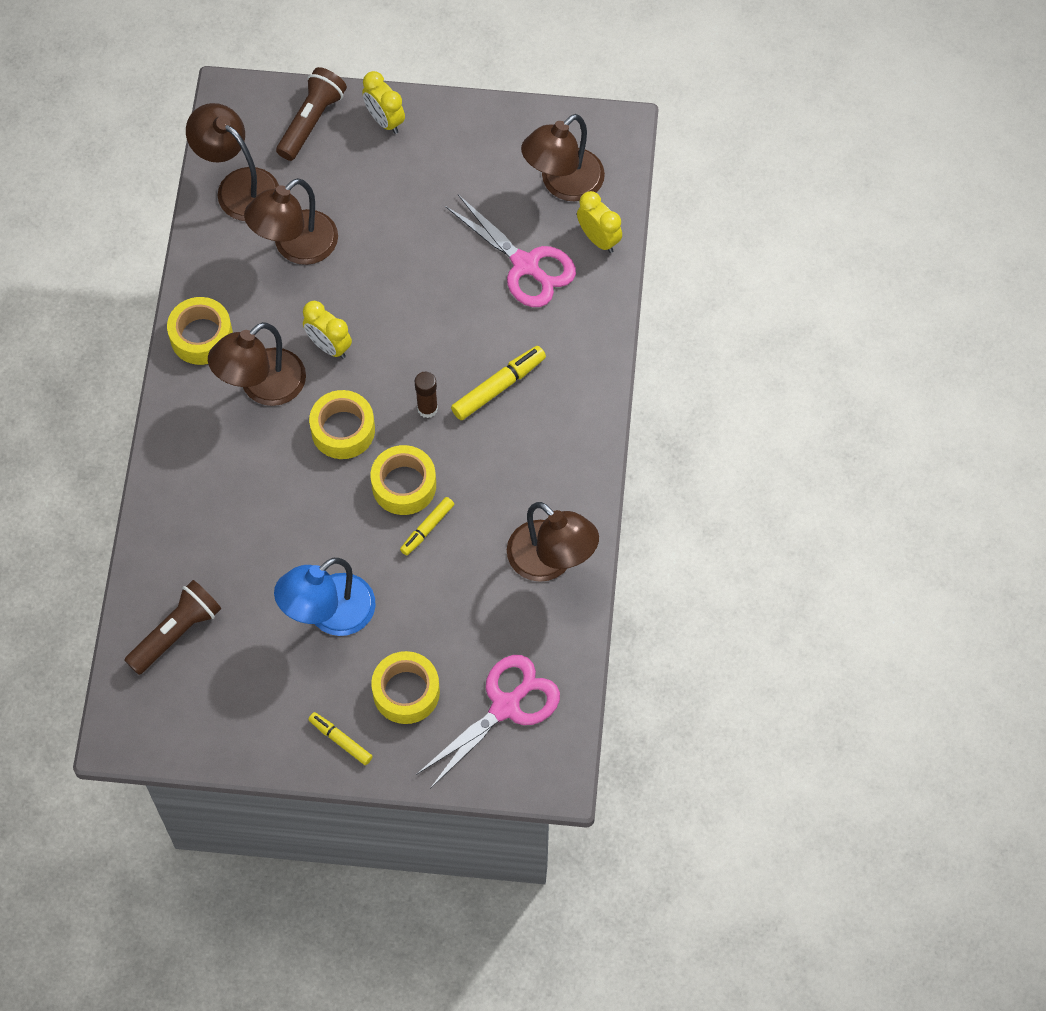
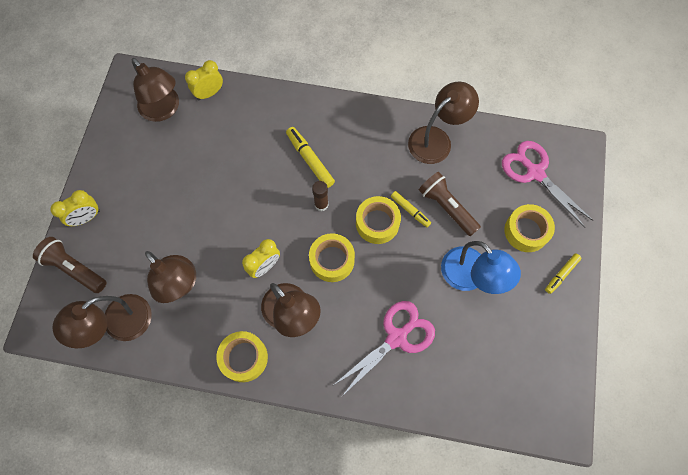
camera: 85 degrees left, 5 degrees up
(176, 633) = (483, 384): brown flashlight -> brown flashlight (447, 207)
(525, 265) = (221, 137): pink scissors -> pink scissors (396, 338)

